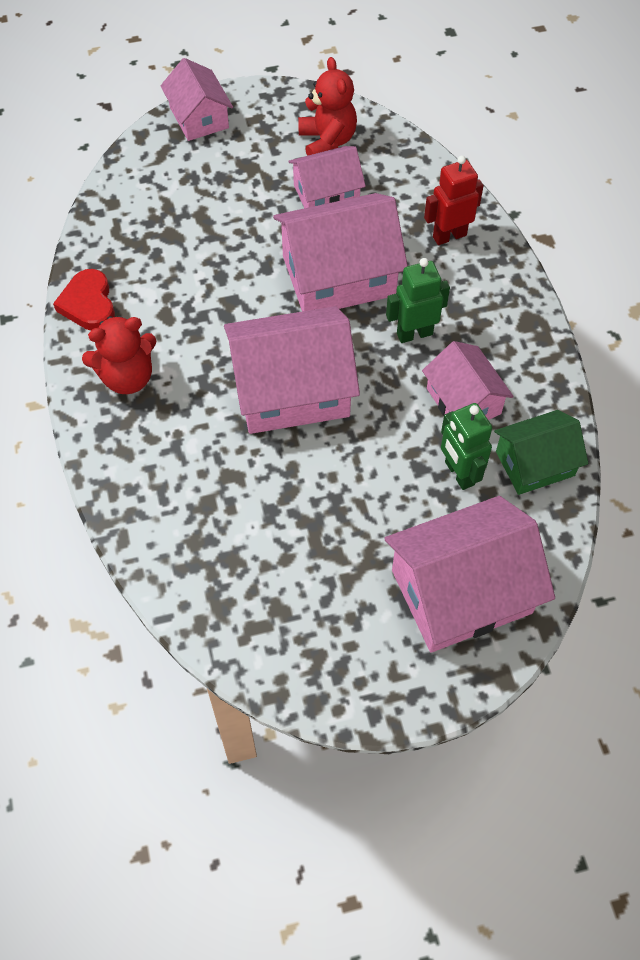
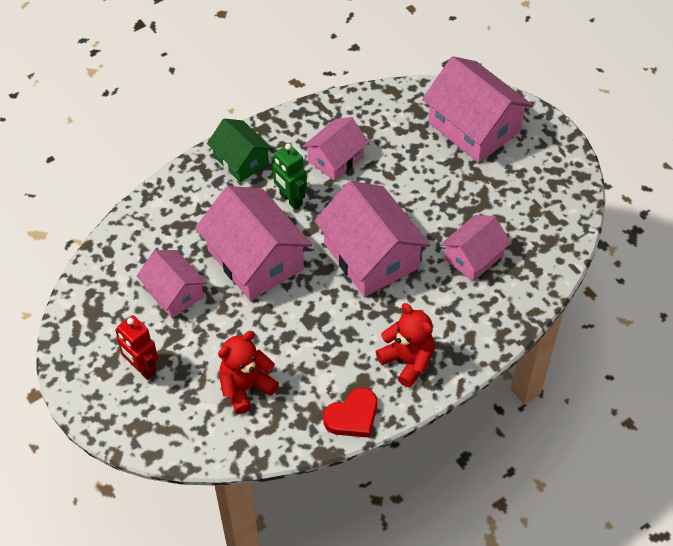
camera: 110 degrees left, 5 degrees down
(199, 117) = (114, 417): pink house -> pink house (473, 257)
(327, 142) = (114, 310): red teddy bear -> red teddy bear (246, 387)
(449, 236) = (189, 202): red robot -> red robot (142, 368)
(459, 473) = (393, 148): green robot -> none
(535, 463) = (367, 112): green house -> green house (241, 160)

